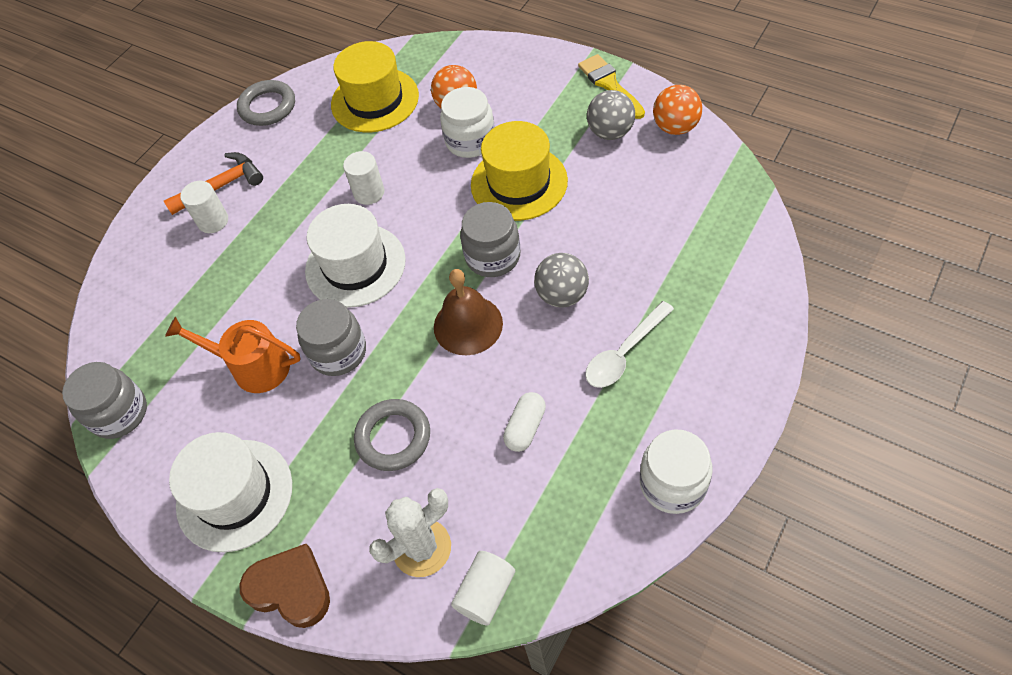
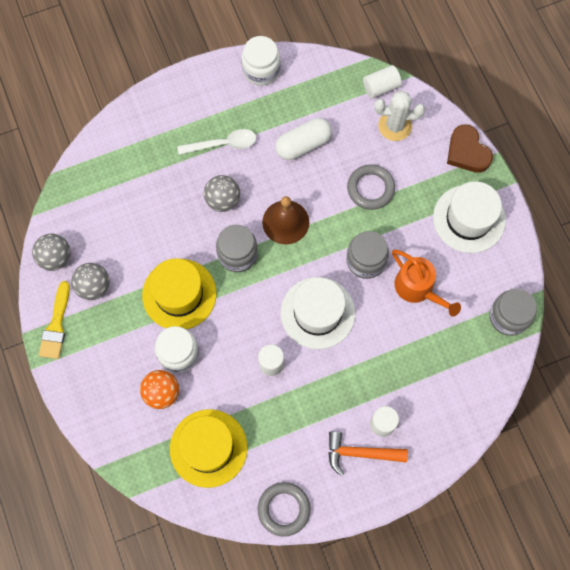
camera: 150 degrees left, 15 degrees up
(525, 427) = (303, 144): white capsule -> white capsule, size x1.54
(675, 127) = (55, 258): orange ball -> grey ball

